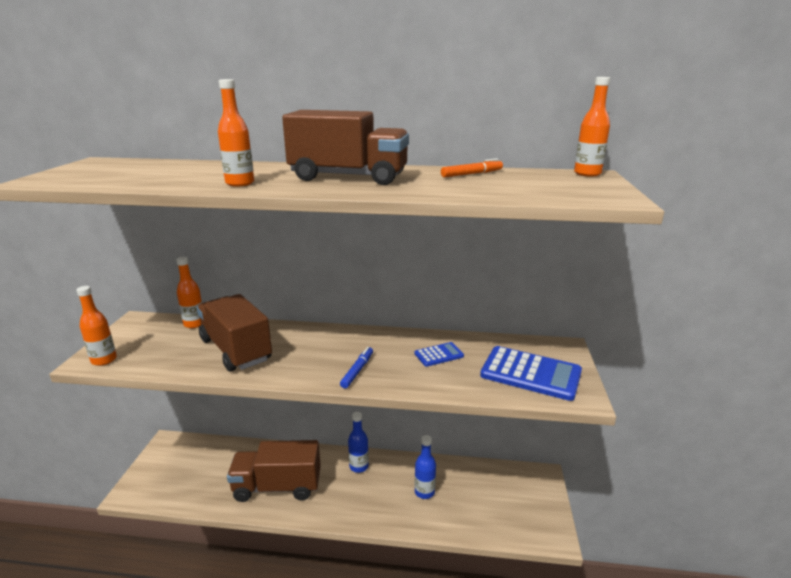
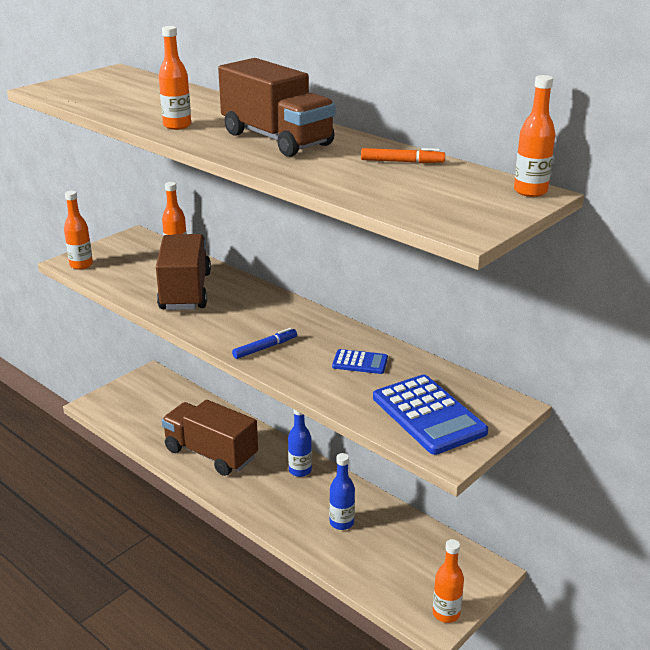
camera: 35 degrees right, 5 degrees up
(551, 522) = (446, 613): none -> orange bottle

